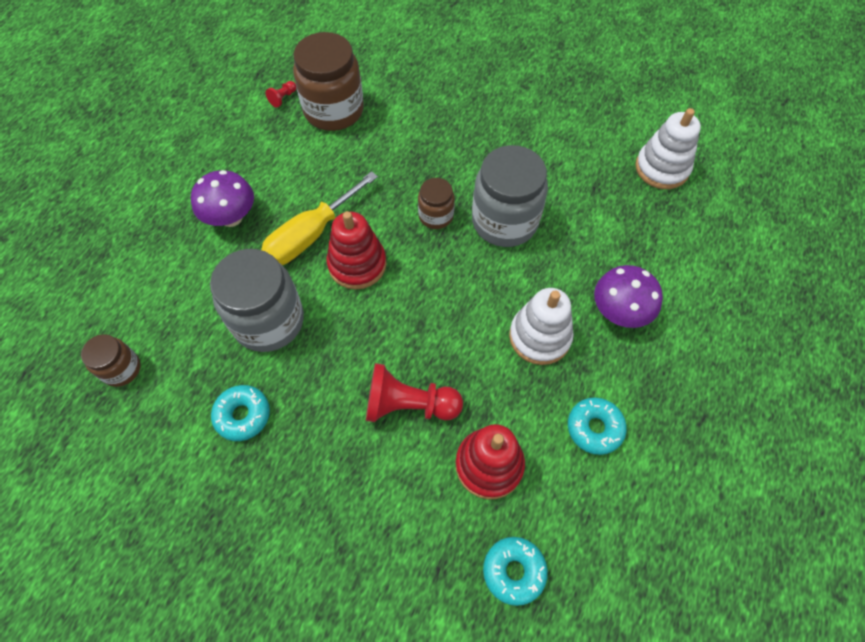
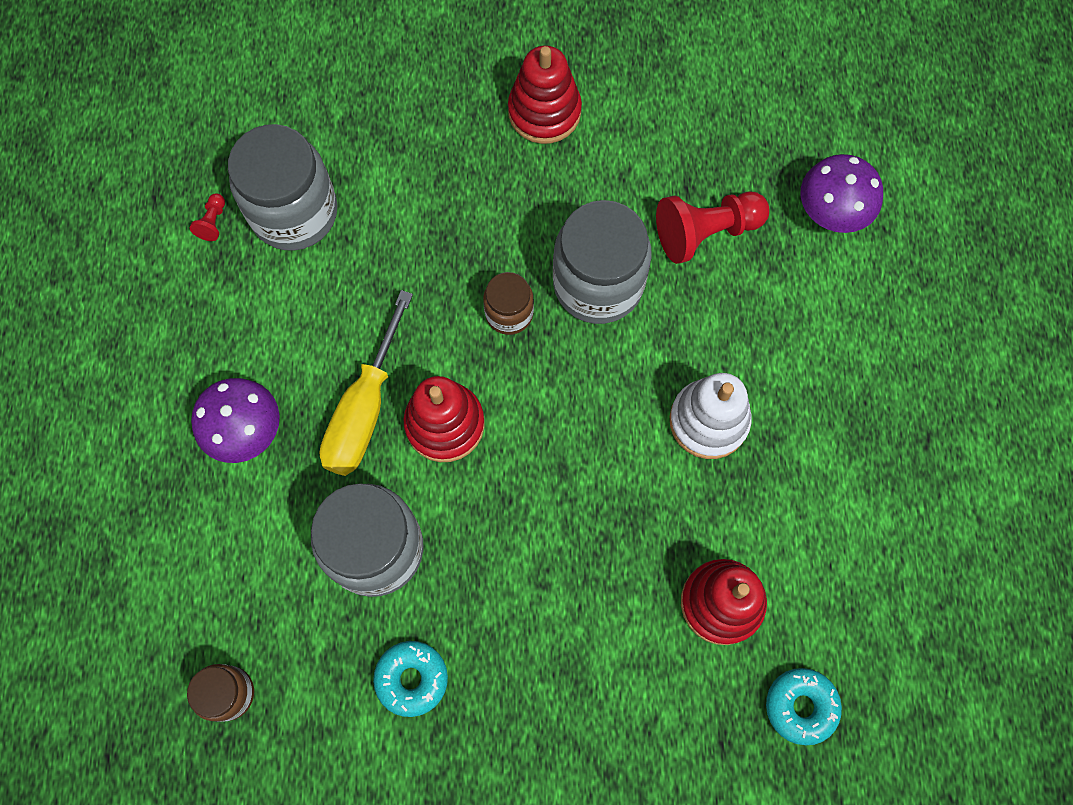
camera: 25 degrees left, 10 degrees up
(334, 110) = (294, 212): brown jar -> grey jar
(409, 405) = (598, 575): red pawn -> red pawn (706, 232)
(520, 112) = (544, 112): none -> red stacking toy
(594, 428) = (817, 505): turquoise donut -> none
(619, 312) = (785, 347): purple mushroom -> purple mushroom (831, 212)
(662, 168) = (757, 124): white stacking toy -> none

